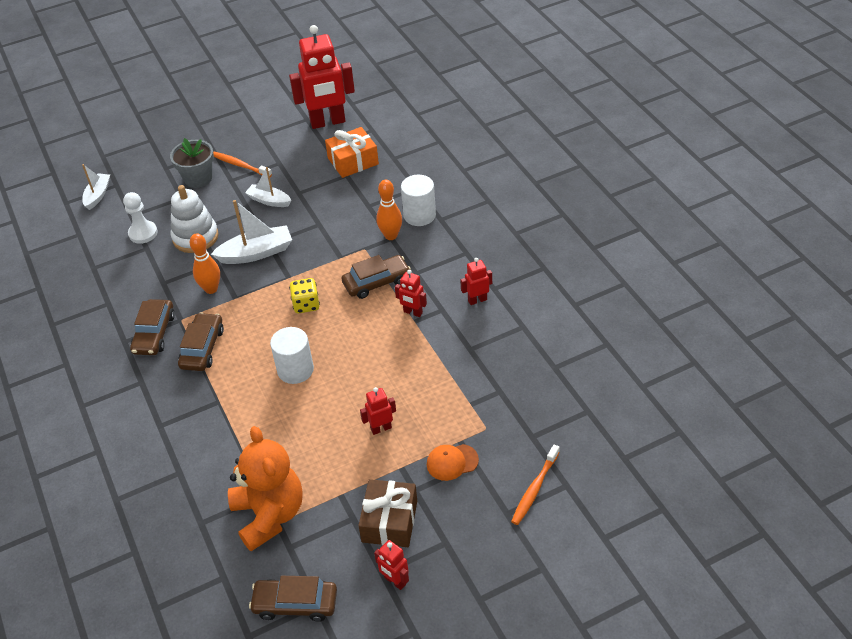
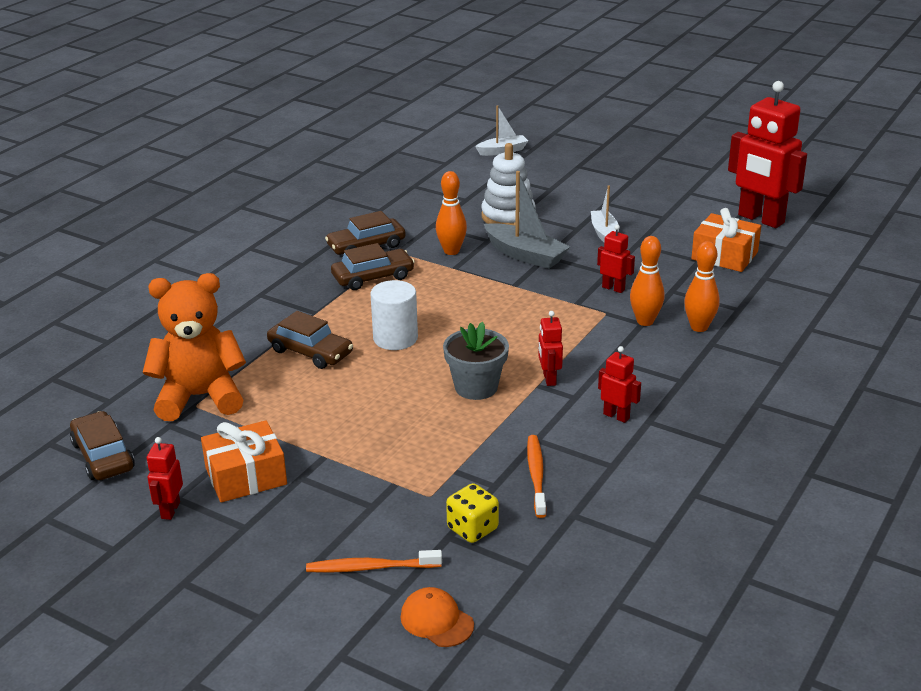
camera: 55 degrees right, 15 degrees down
(143, 233) = (482, 190): white pawn -> none
(198, 178) = (585, 186): grey flower pot -> grey flower pot (476, 387)
(240, 165) = (632, 199): orange toothbrush -> orange toothbrush (536, 475)
(256, 253) = (525, 255): white boat -> grey boat
(269, 515) = (200, 397): orange teddy bear -> orange teddy bear turned 135 degrees counterclockwise
(306, 304) = (488, 310): yellow dice -> yellow dice (472, 529)
(376, 282) = (567, 339): brown car -> brown car (310, 352)
(381, 428) = (365, 422): red robot -> red robot (613, 288)
(389, 521) = (246, 476): brown gift -> orange gift
(419, 215) = (699, 327): white cylinder -> orange bowling pin
(452, 462) = (359, 489): orange cap -> orange cap (436, 620)

